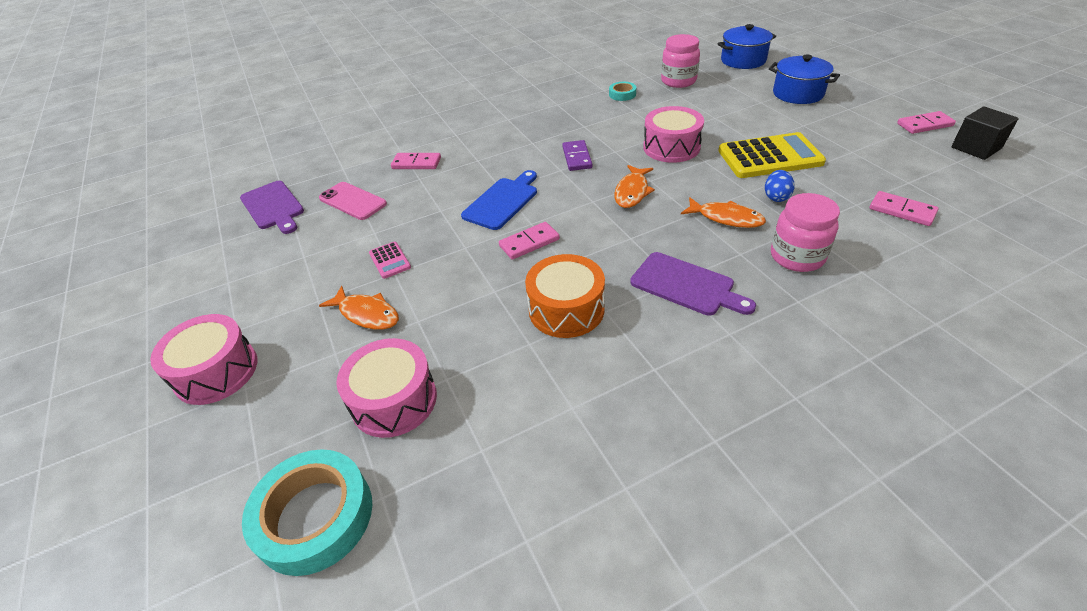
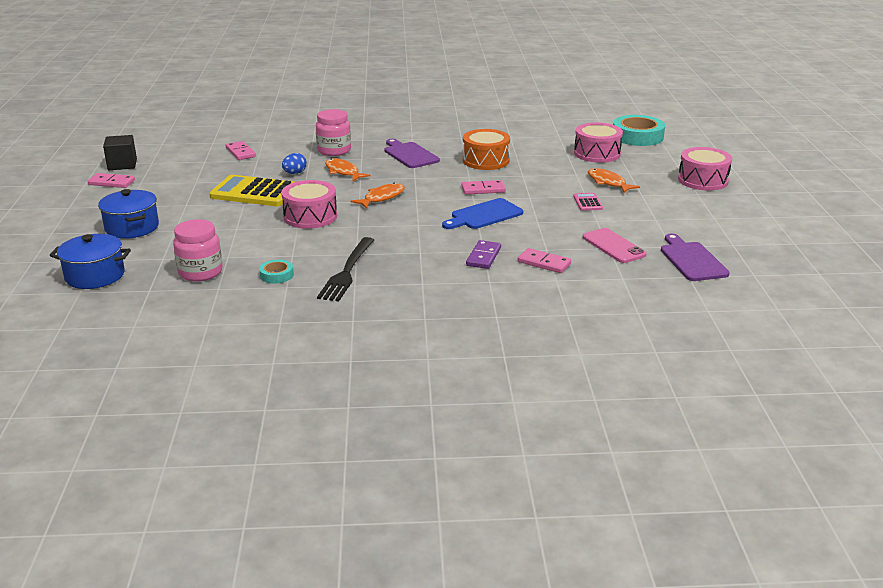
camera: 160 degrees left, 15 degrees down
(574, 111) = (347, 272): none -> black fork
(577, 157) = (395, 229): purple domino -> purple domino (483, 257)

